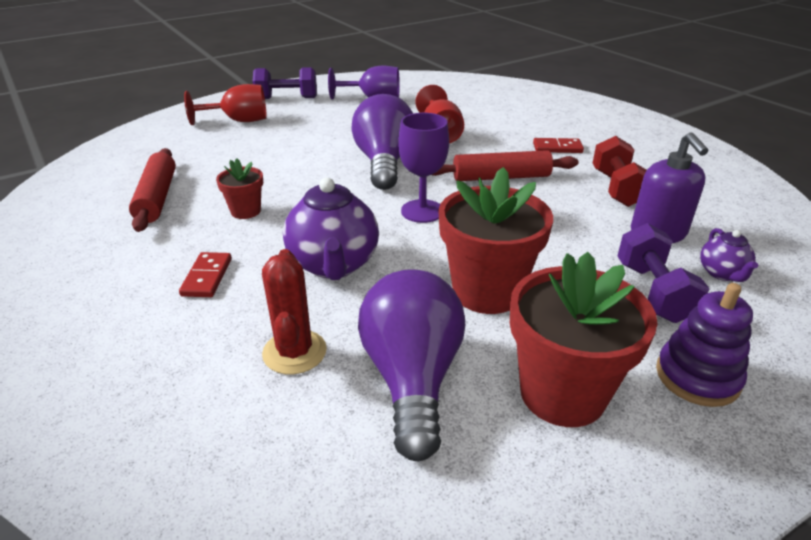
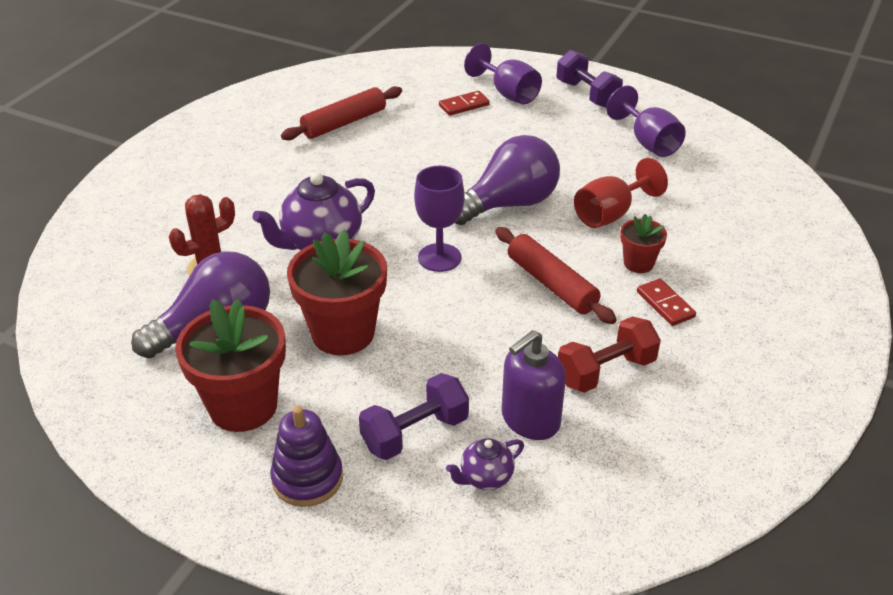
camera: 60 degrees right, 5 degrees up
(207, 277) = (263, 195): red domino -> red domino (464, 105)
(239, 121) = (508, 93): red goblet -> purple goblet
(245, 211) = (360, 170): red flower pot -> red flower pot (638, 263)

